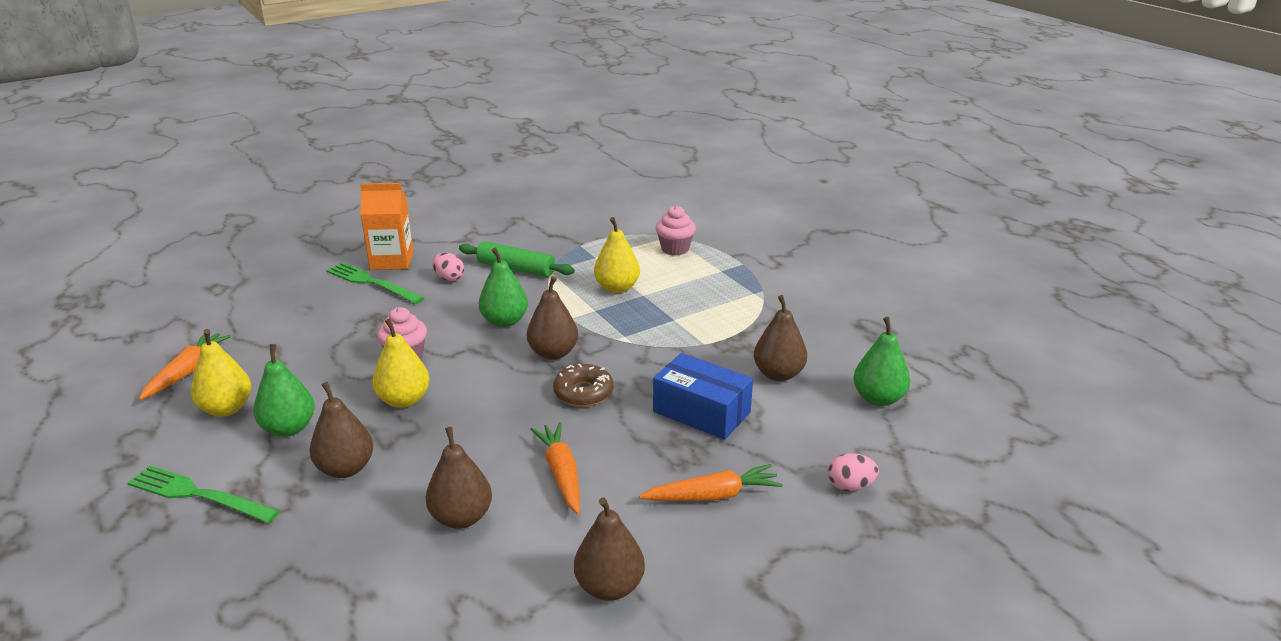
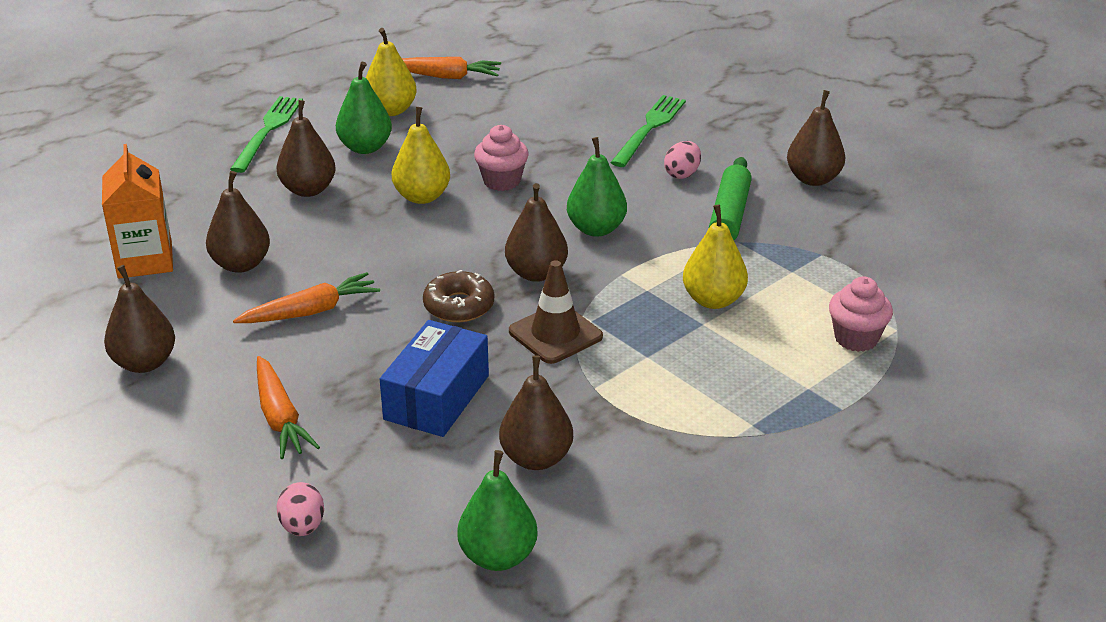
camera: 80 degrees right, 5 degrees up
(392, 261) = (707, 129): orange carton -> orange carton (145, 260)
(487, 234) = (813, 179): none -> brown pear
(636, 352) = (555, 334): none -> brown traffic cone

